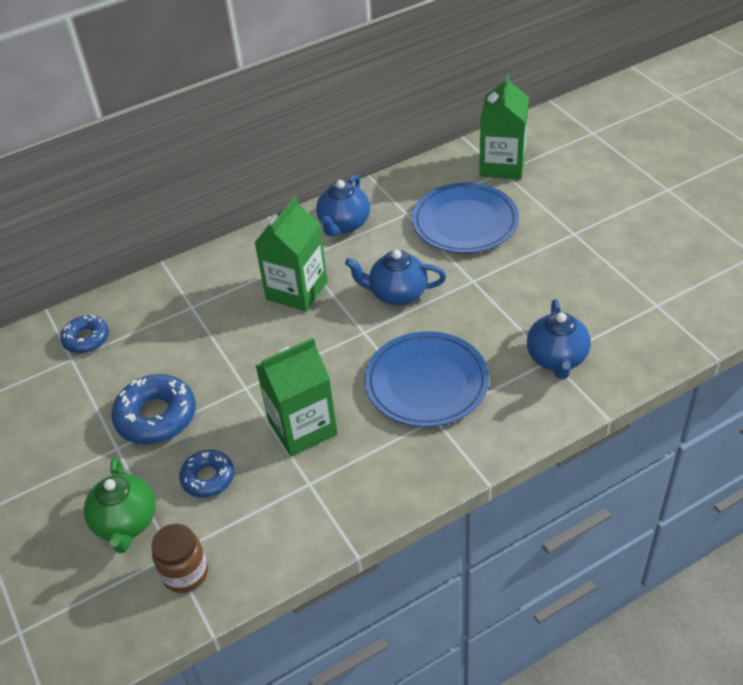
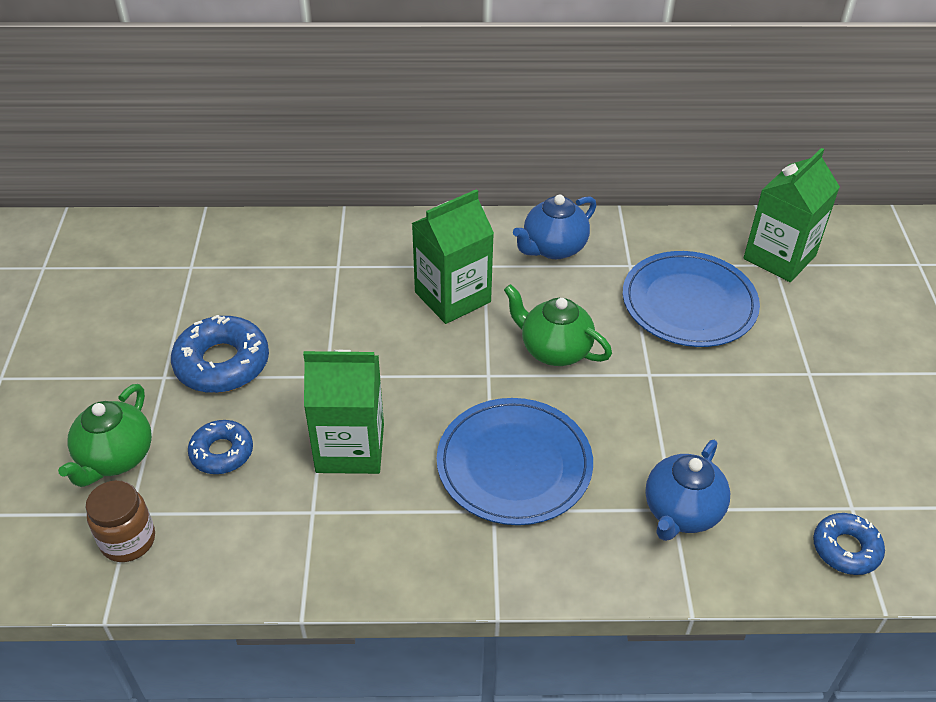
camera: 25 degrees right, 0 degrees up
(86, 339) = (218, 253): blue donut -> blue donut (846, 549)
(397, 294) = (554, 350): blue teapot -> green teapot

